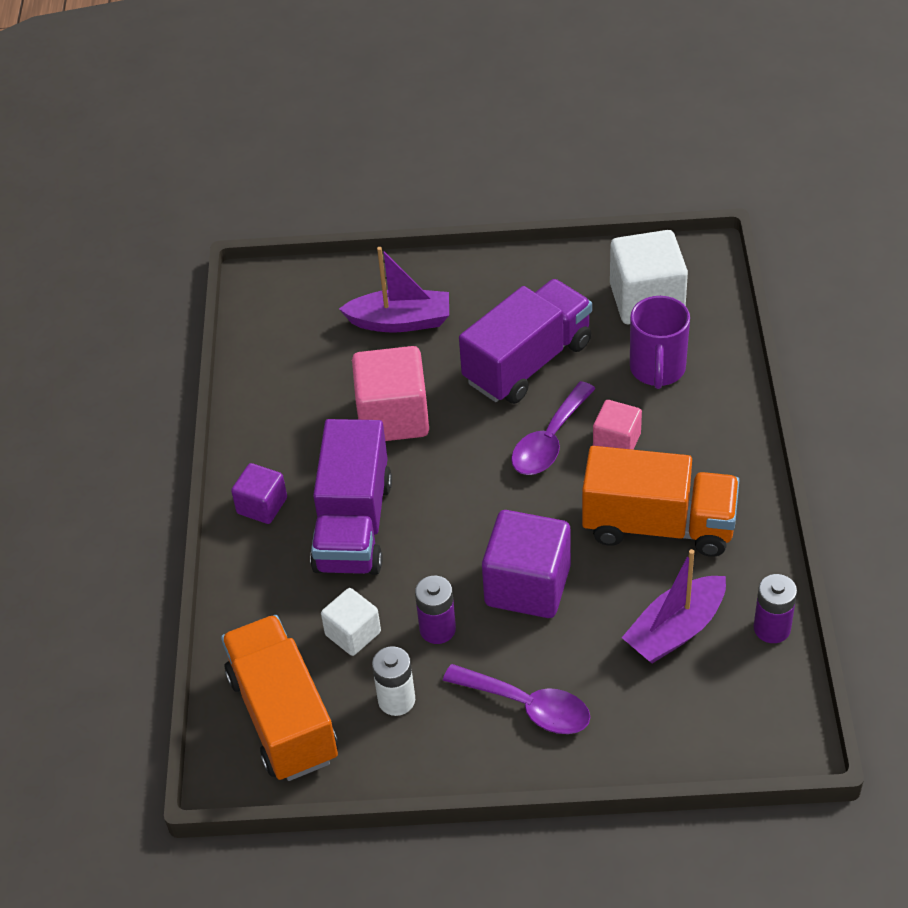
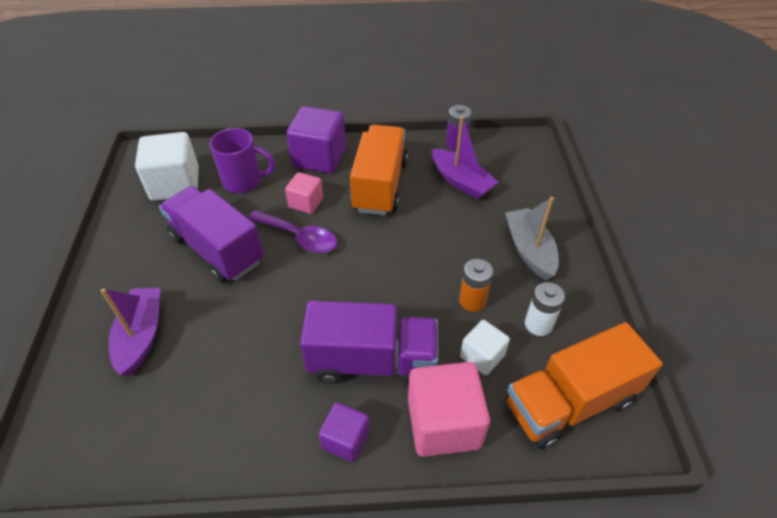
camera: 95 degrees left, 0 degrees up
(393, 417) = (255, 337): pink cube -> pink cube (443, 423)
(437, 629) = (472, 301): purple battery -> orange battery
(527, 585) = (430, 250): purple cube -> purple cube (319, 157)
(528, 706) = (529, 250): purple spoon -> grey boat

